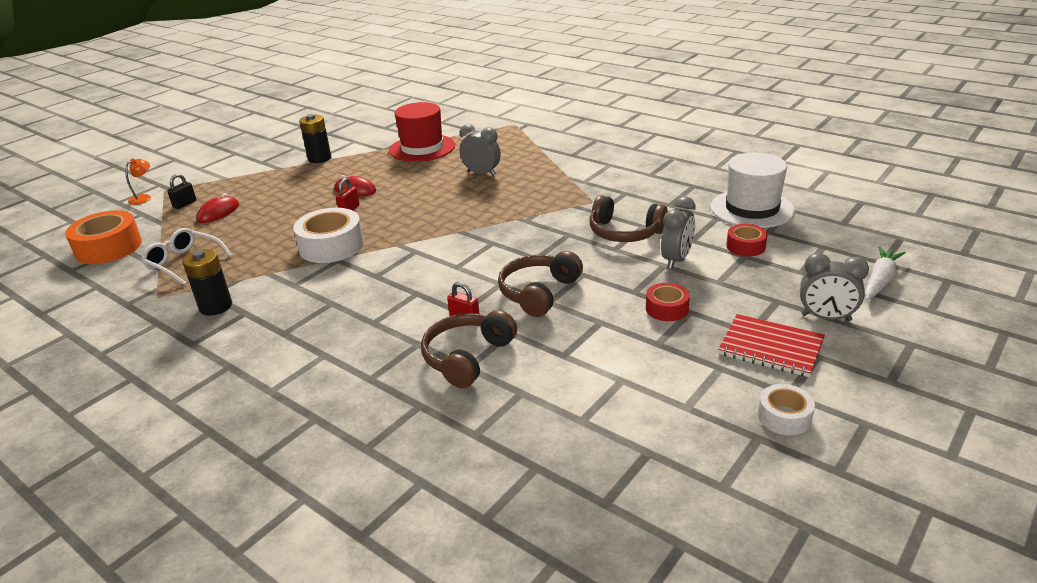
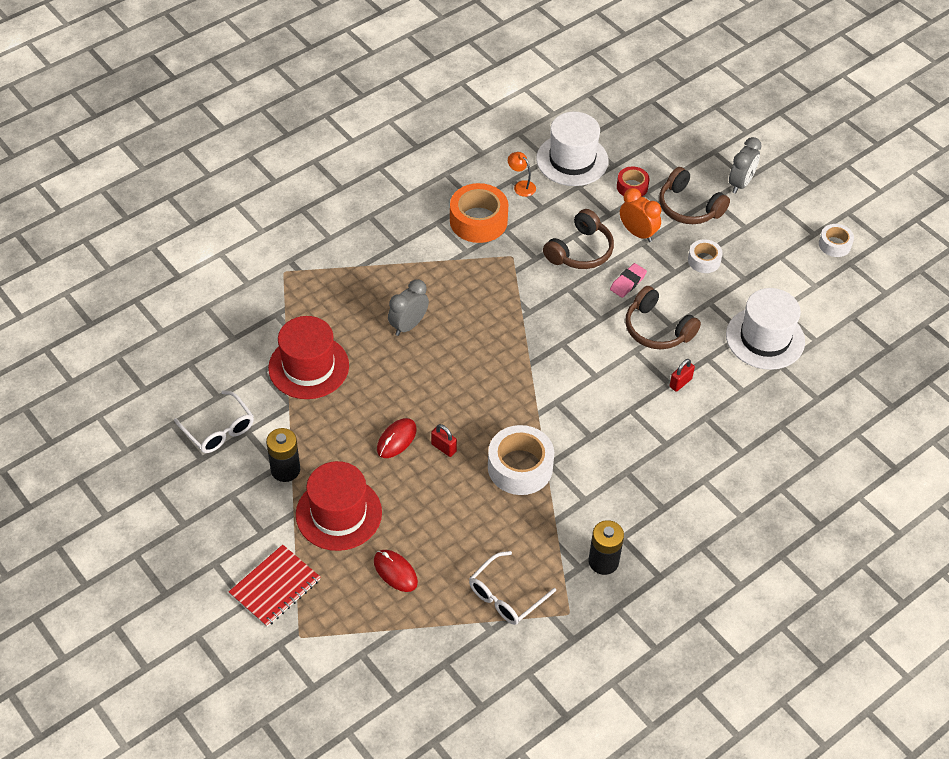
camera: 80 degrees left, 20 degrees up
(108, 248) = (441, 676): orange tape -> orange tape (478, 221)
(144, 198) = (314, 657): orange lamp -> orange lamp (521, 186)
(185, 204) = (355, 609): black padlock -> none
(278, 183) = (338, 513): none -> red hat
(354, 133) = (219, 430): none -> white glasses
(467, 357) = (732, 389): brown headphones -> brown headphones (688, 207)
(563, 373) = (765, 338): none -> white hat
(597, 265) = (628, 282): none -> pink eraser
(667, 309) = (704, 260): red tape -> white tape
(676, 260) = (637, 233): grey clock -> orange clock
(770, 347) = (766, 224): red notebook -> red notebook (275, 587)
(880, 280) = (704, 137): white carrot -> none

